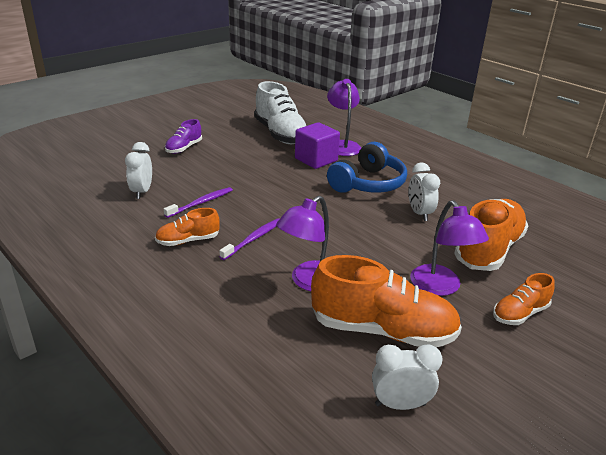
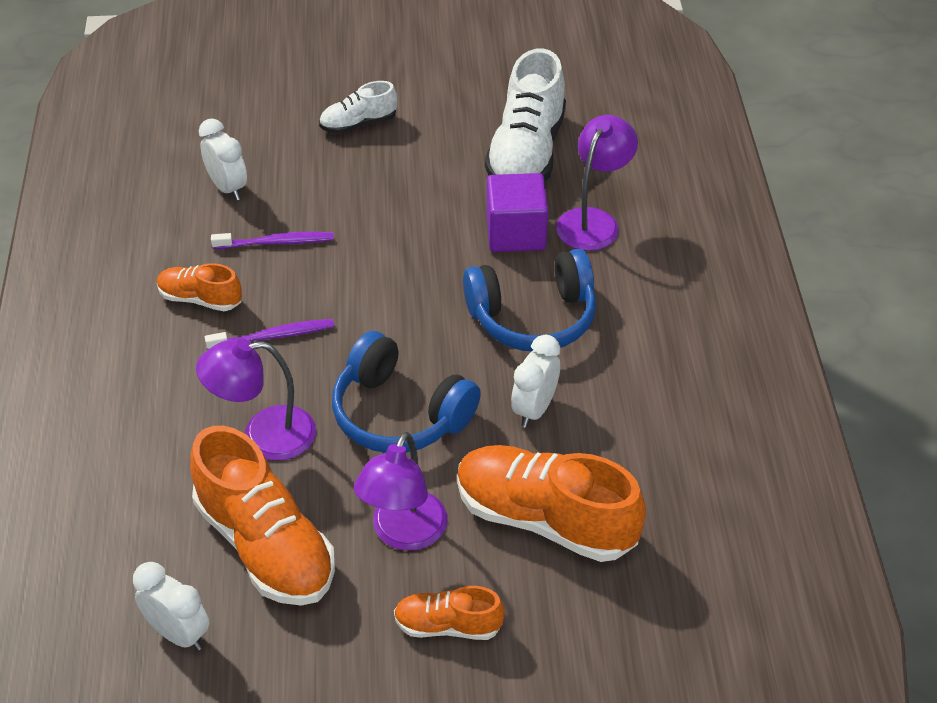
camera: 40 degrees right, 15 degrees up
(142, 192) = (227, 188): white clock -> white clock turned 105 degrees clockwise
(184, 148) = (358, 124): purple shoe -> white shoe
(364, 241) = (399, 414): none -> blue headphones
(488, 250) = (545, 519): orange shoe -> orange shoe turned 135 degrees counterclockwise

